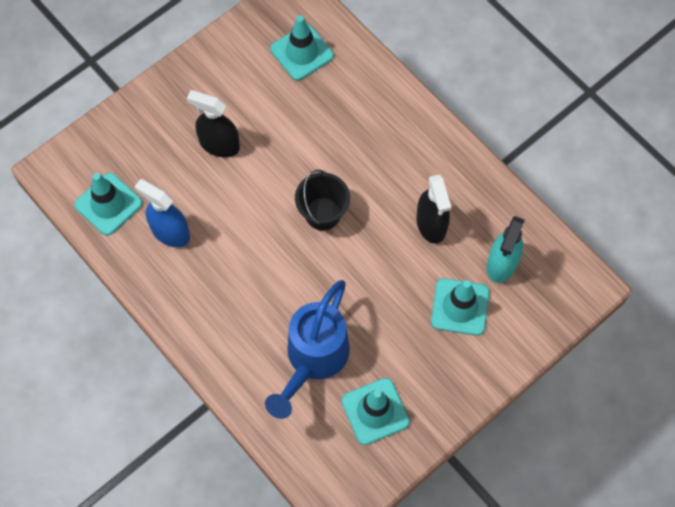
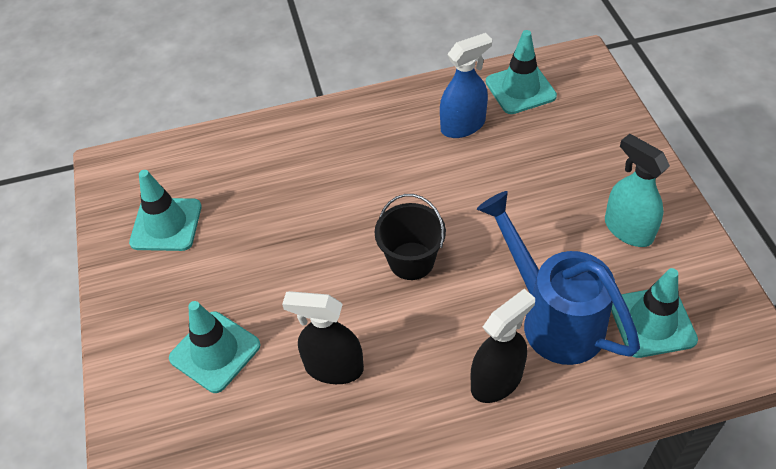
camera: 120 degrees right, 15 degrees down
(219, 144) = (550, 195): black spray bottle -> black spray bottle (497, 380)
(312, 360) = (253, 193): blue watering can -> blue watering can (552, 317)
(502, 264) = (235, 425): turquoise spray bottle -> turquoise spray bottle (628, 229)

